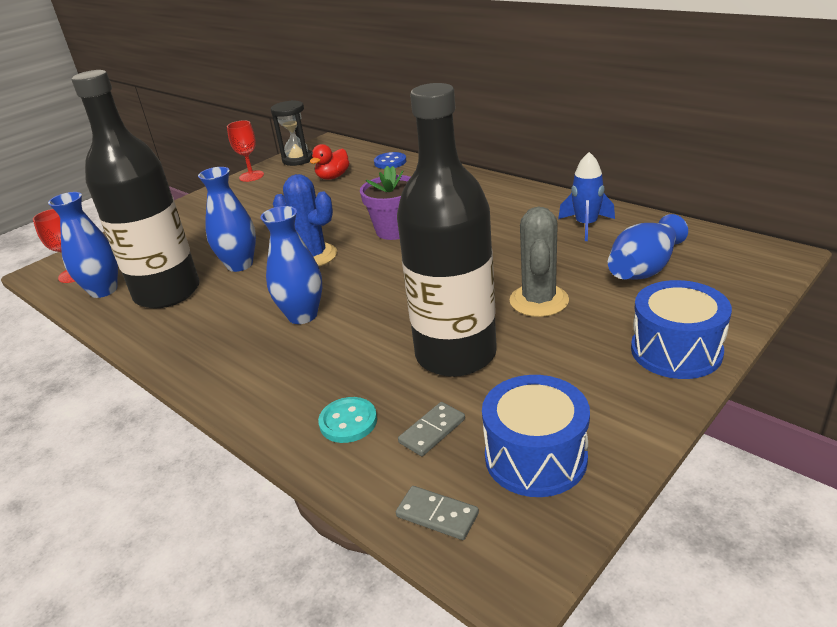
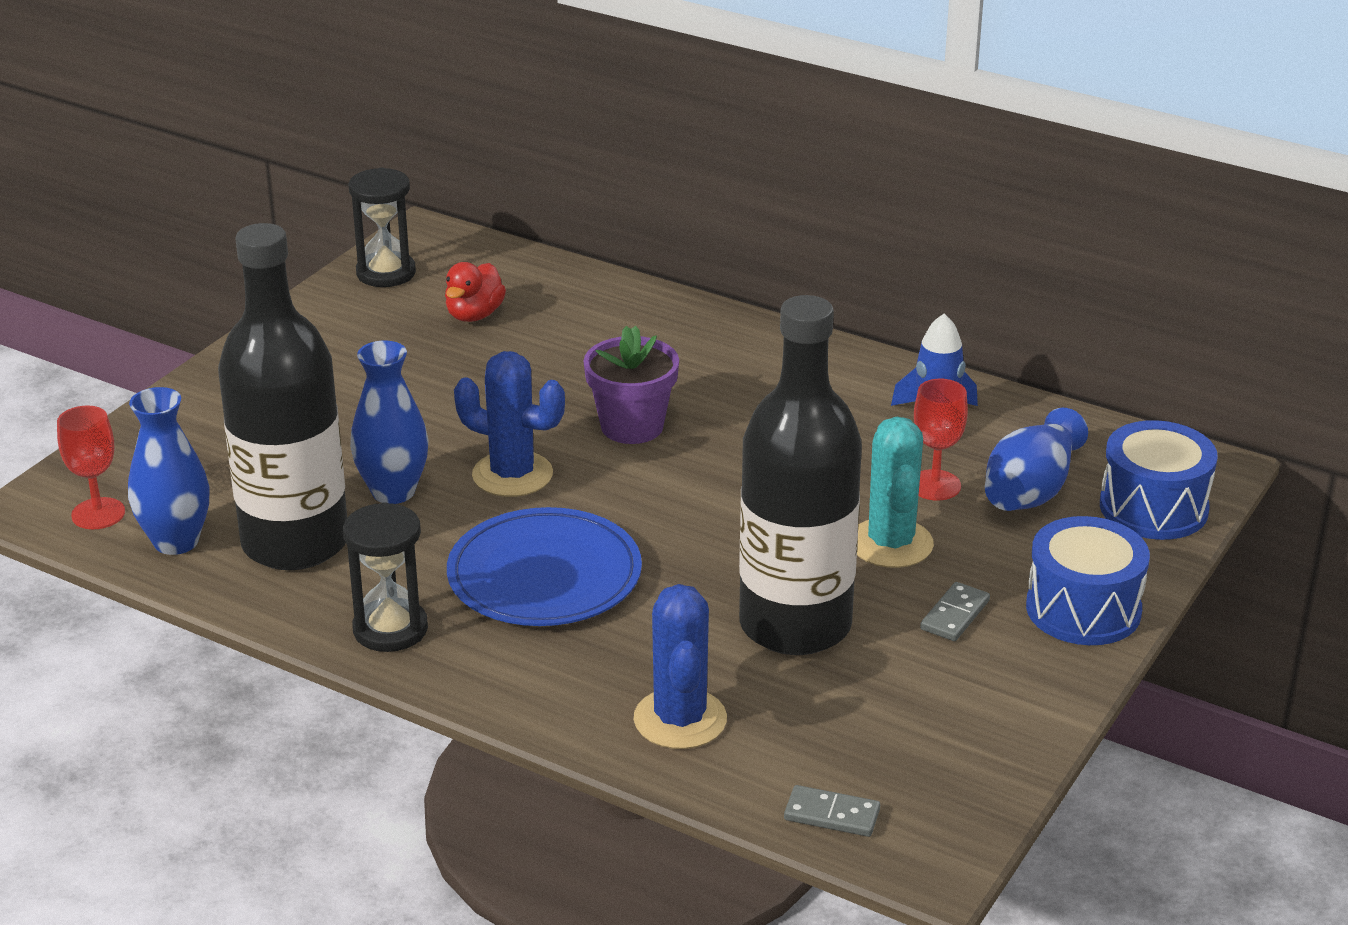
camera: 15 degrees left, 0 degrees up
(190, 347) = (390, 629): none -> black hourglass
(251, 176) = (312, 310): red goblet -> red goblet (935, 485)
(302, 315) = (544, 575): blue vase -> blue plate
(348, 422) = (680, 719): turquoise button -> blue cactus
(390, 162) = (569, 284): blue button -> none
(432, 431) = (795, 724): grey domino -> grey domino (955, 615)
(535, 457) = (931, 746): blue drum -> blue drum (1153, 508)
(539, 301) = (891, 544): grey cactus -> turquoise cactus

